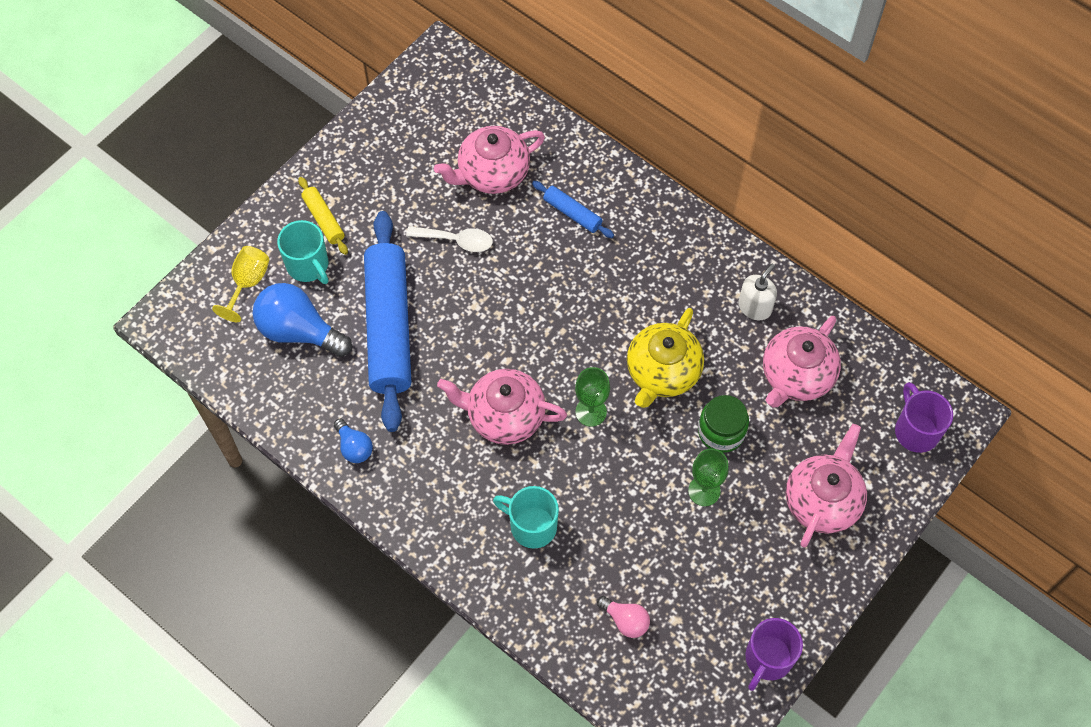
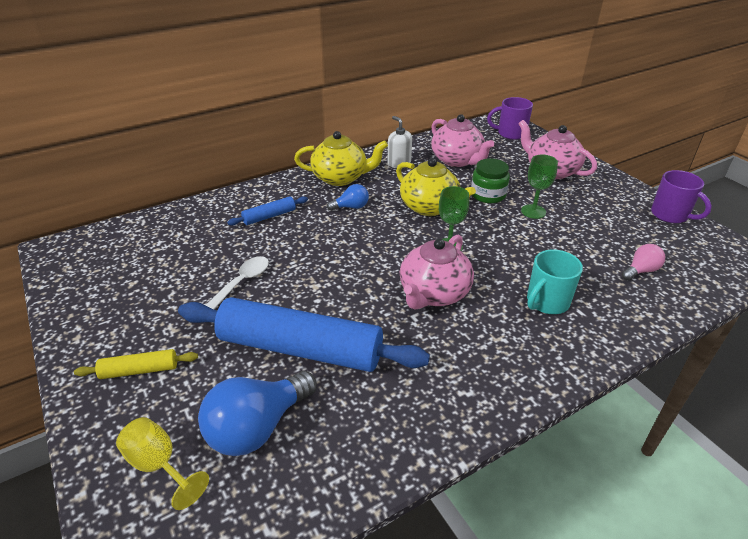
camera: 70 degrees left, 25 degrees down
(308, 266) = (183, 397): turquoise mug -> none
(354, 447) = (426, 411): blue light bulb -> blue light bulb (351, 207)
(492, 173) = (197, 247): pink teapot -> none
(686, 253) = (341, 178): none -> yellow teapot

